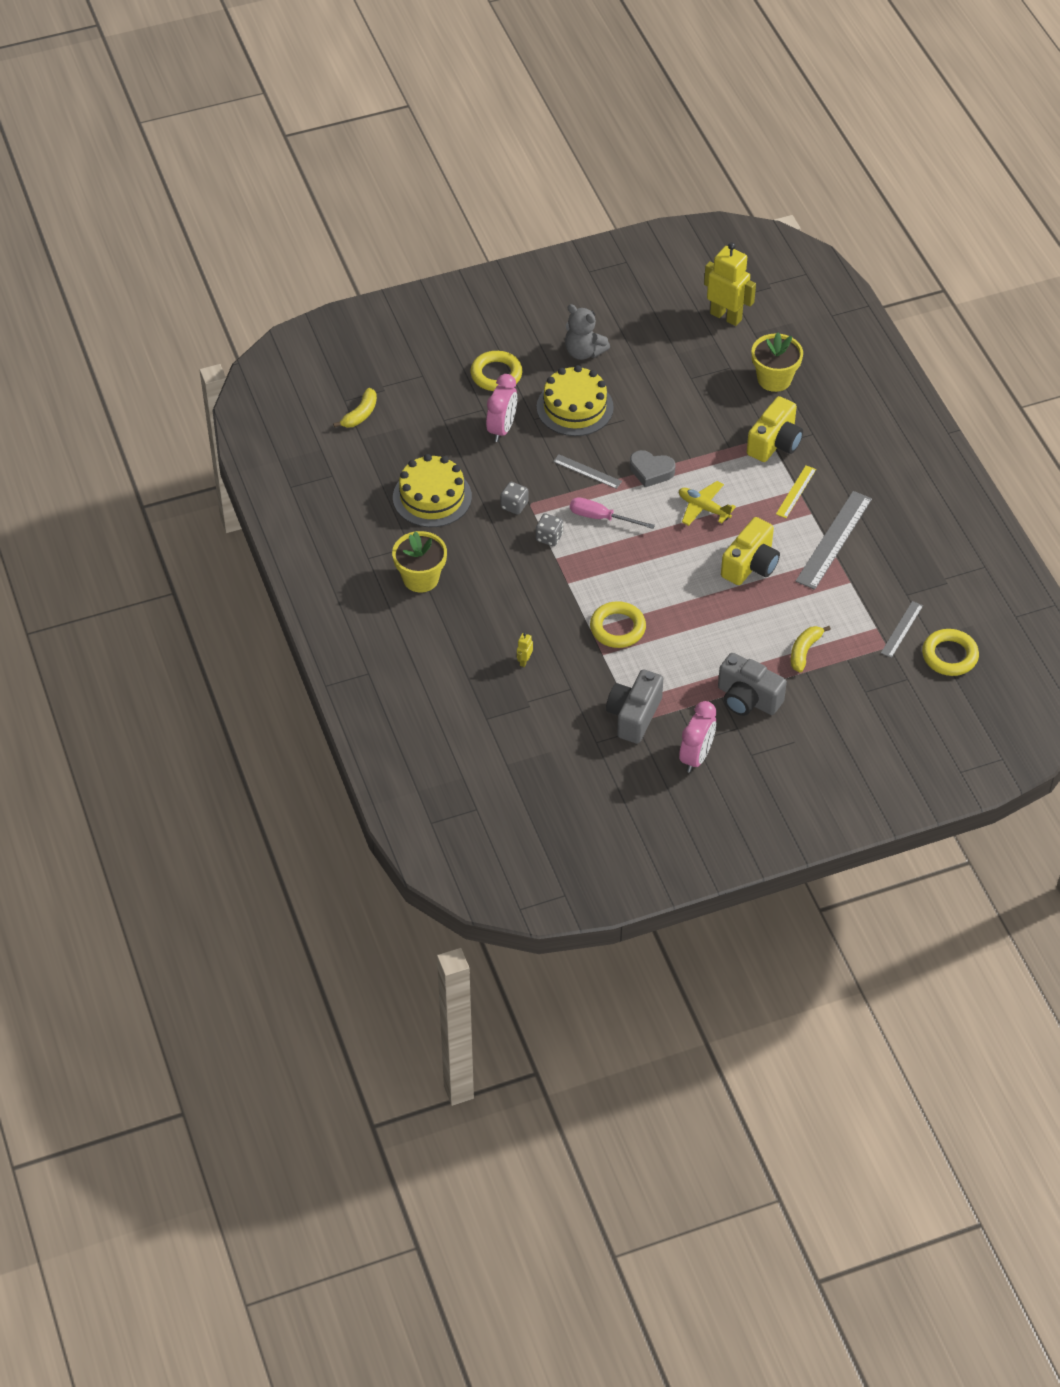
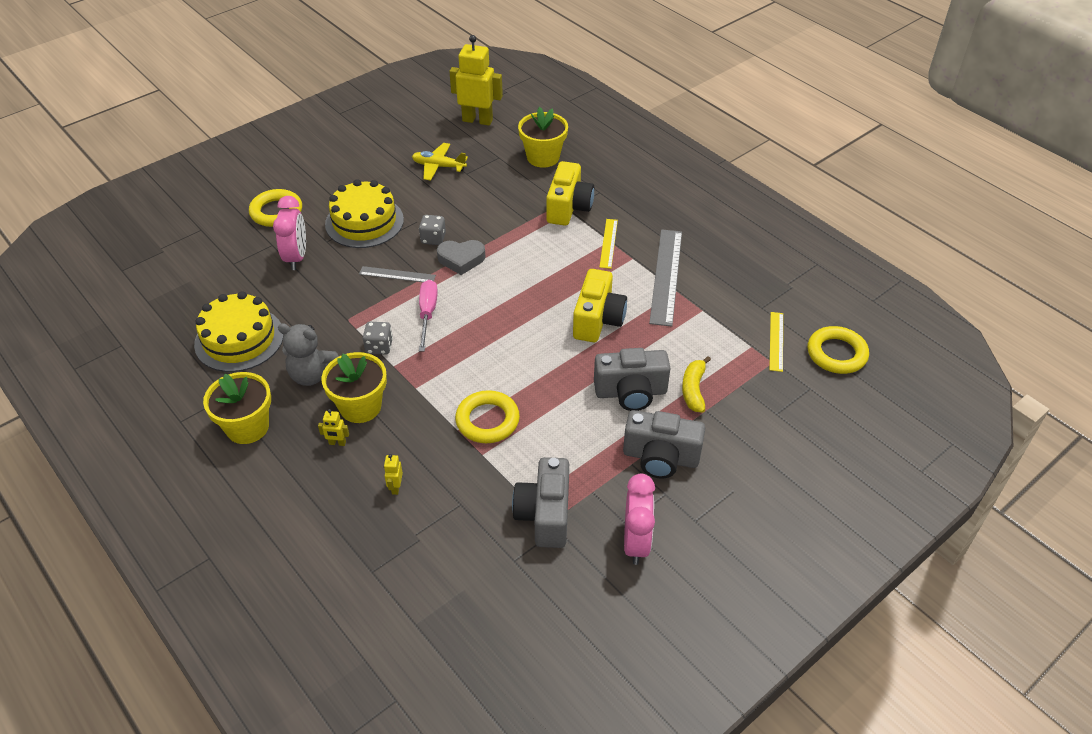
camera: 20 degrees left, 5 degrees down
(360, 414) = (141, 279): yellow banana -> none
(489, 612) = (337, 443): none -> yellow robot
(514, 505) = (331, 325): grey dice -> grey dice (433, 239)
(517, 587) = (360, 407): none -> yellow flower pot
(583, 352) = (357, 175): grey teddy bear -> grey teddy bear (313, 375)
(601, 518) = (427, 314): pink screwdriver -> pink screwdriver turned 90 degrees clockwise
(703, 508) = (527, 279): yellow plane -> yellow plane (438, 166)
(749, 638) = (631, 392): none -> grey camera
(901, 629) = (776, 341): grey ruler -> yellow ruler

